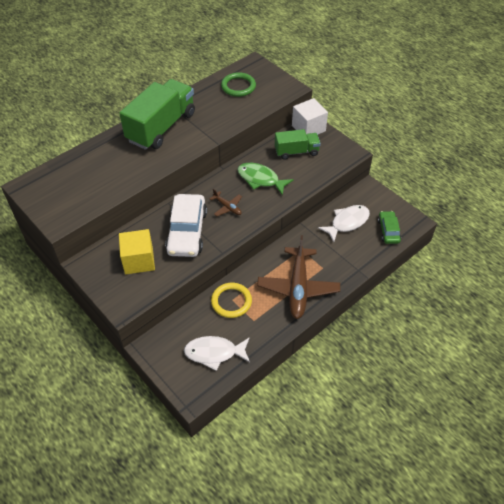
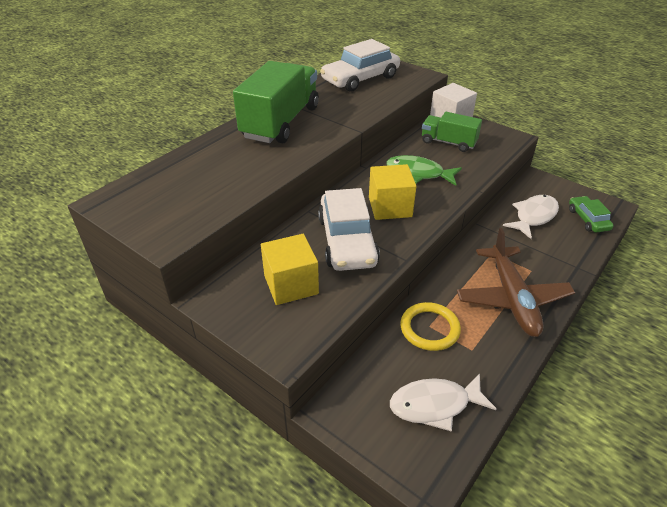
camera: 10 degrees left, 10 degrees down
(227, 207) = (390, 207): brown plane -> yellow cube
(238, 86) = (360, 79): green ring -> white car
(296, 152) = (448, 142): green truck -> green truck turned 135 degrees counterclockwise

